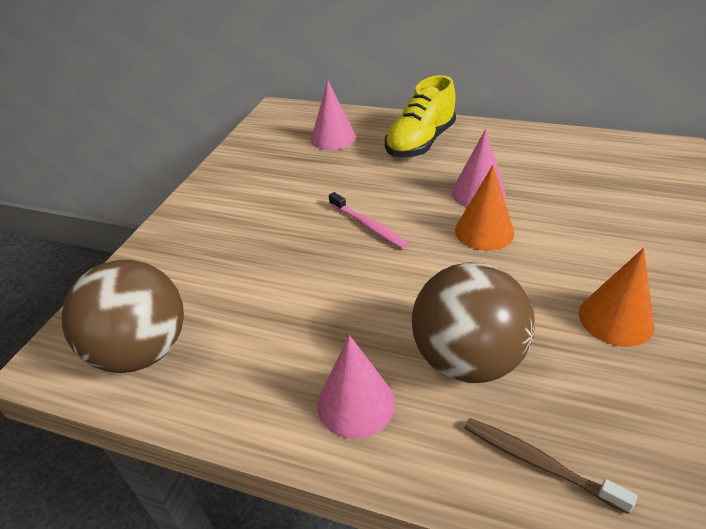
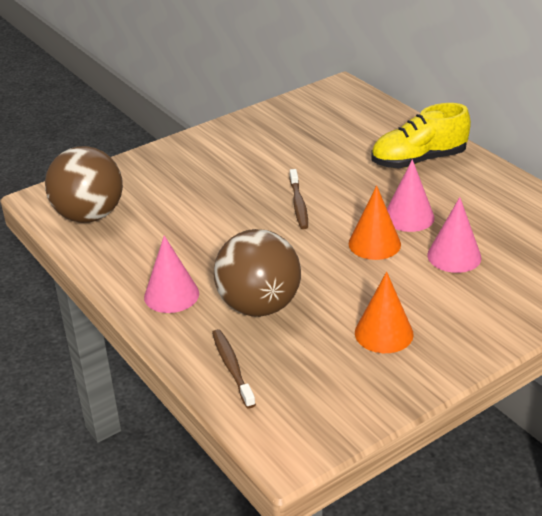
camera: 35 degrees right, 5 degrees down
(333, 138) = (354, 129): pink cone -> pink cone (454, 256)
(368, 226) = (298, 204): pink toothbrush -> brown toothbrush

